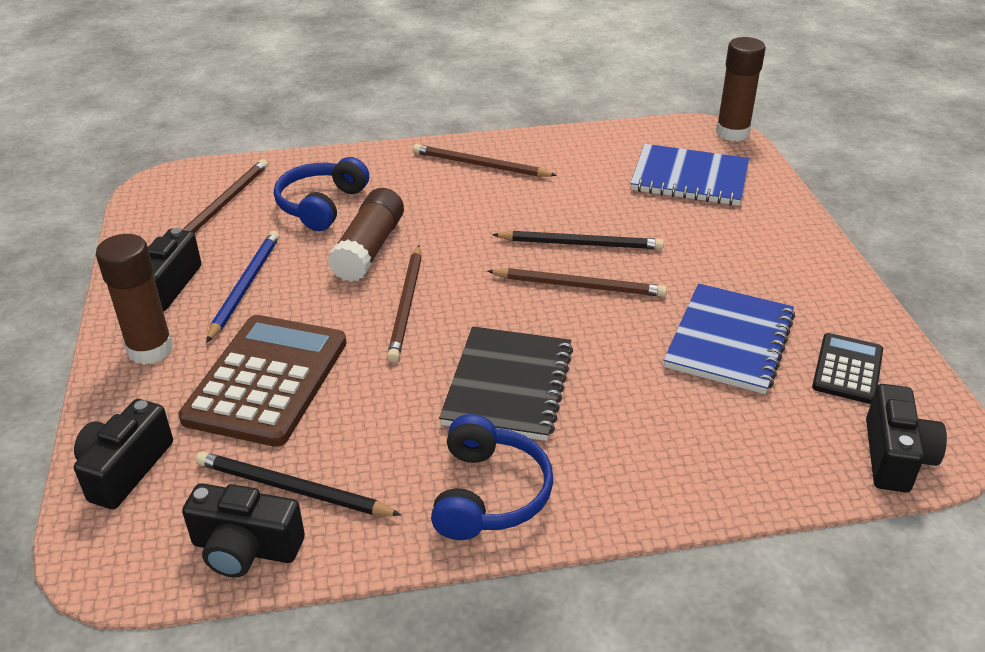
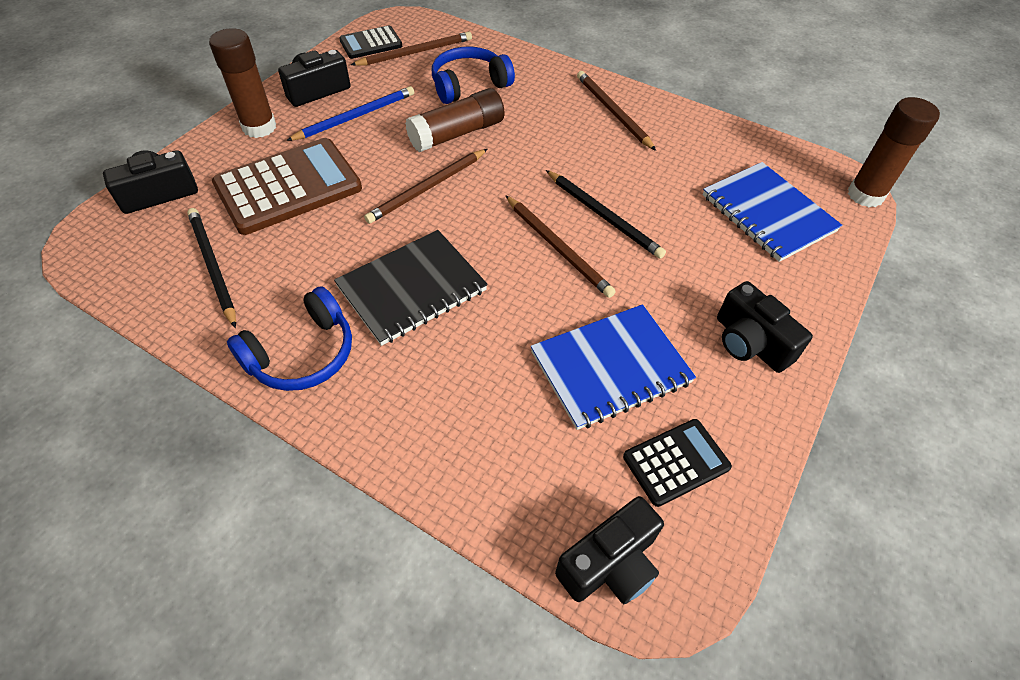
camera: 40 degrees right, 15 degrees up
(162, 217) = (371, 43): none -> black calculator
(245, 548) = (147, 285): black camera -> black camera (750, 343)

